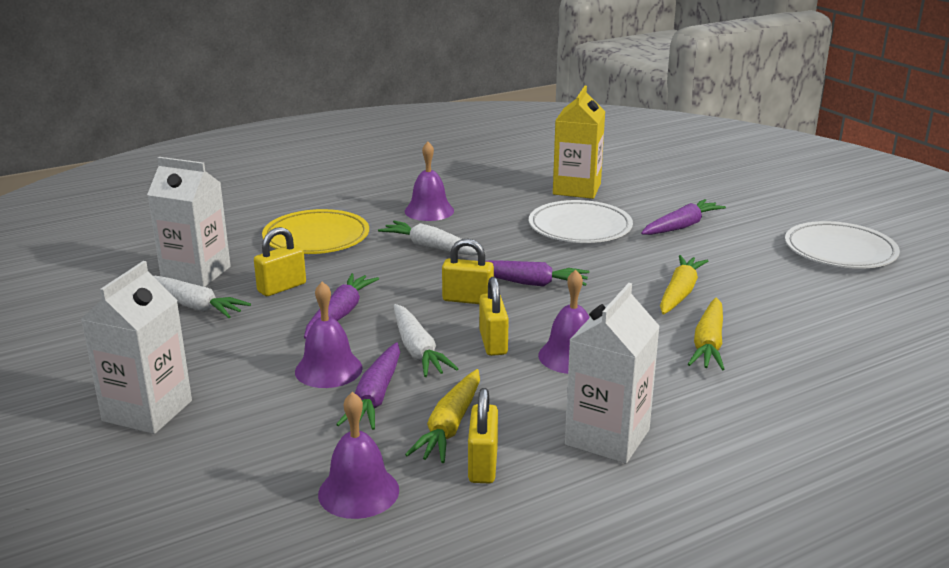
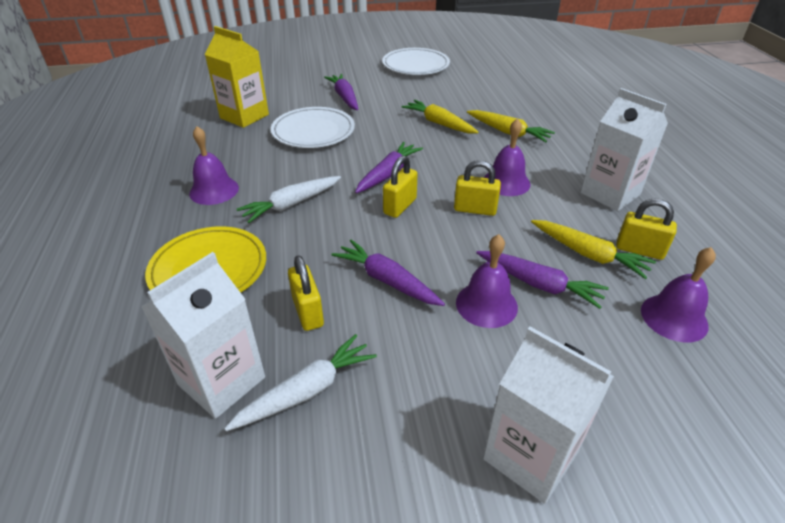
camera: 70 degrees left, 15 degrees up
(417, 350) = (472, 248): white carrot -> none

